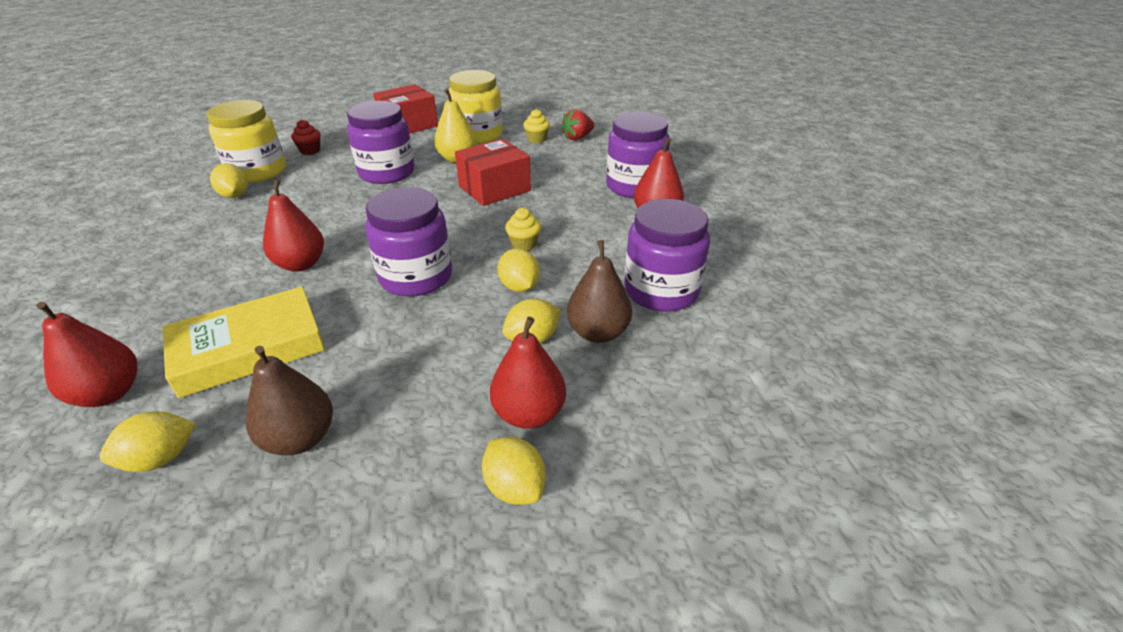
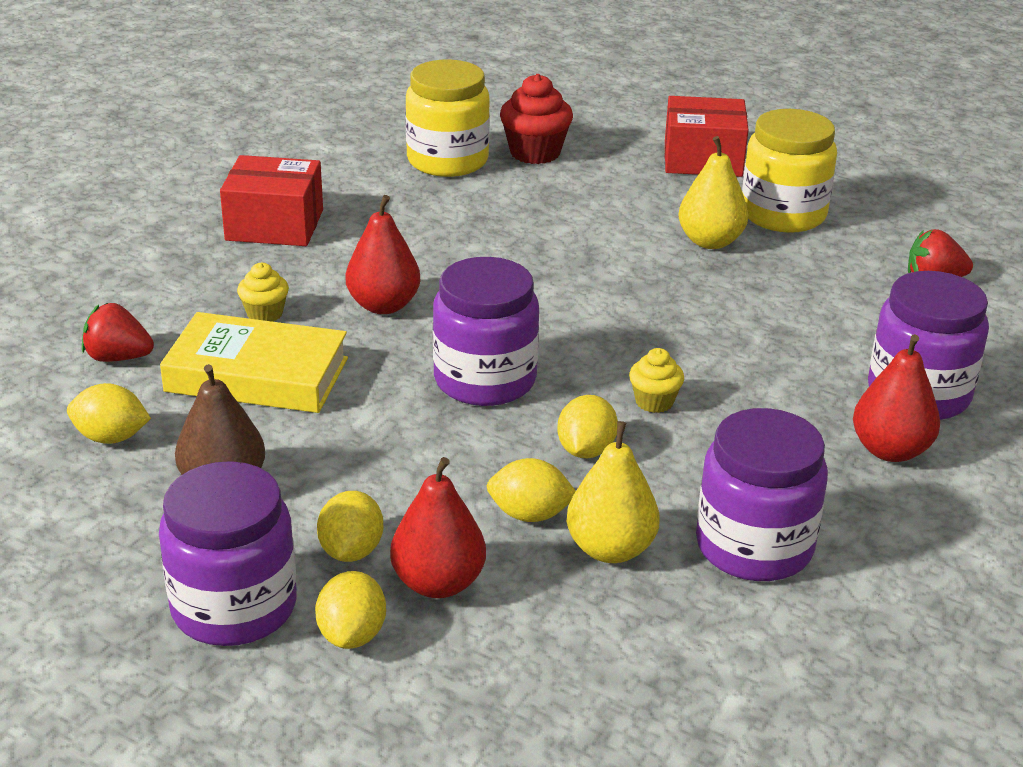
camera: 40 degrees right, 5 degrees down
(109, 393) = (118, 357): red pear -> red strawberry
(235, 195) = (395, 184): yellow lemon -> yellow lemon (351, 551)
(310, 151) = (535, 153): red cupcake -> red cupcake, size x1.71
(387, 173) = (595, 225): purple jar -> purple jar (234, 607)
(494, 188) = (709, 308): red box -> red box (274, 225)
(537, 139) = (864, 256): yellow cupcake -> yellow cupcake (265, 314)
(598, 333) = (610, 549): brown pear -> yellow pear

